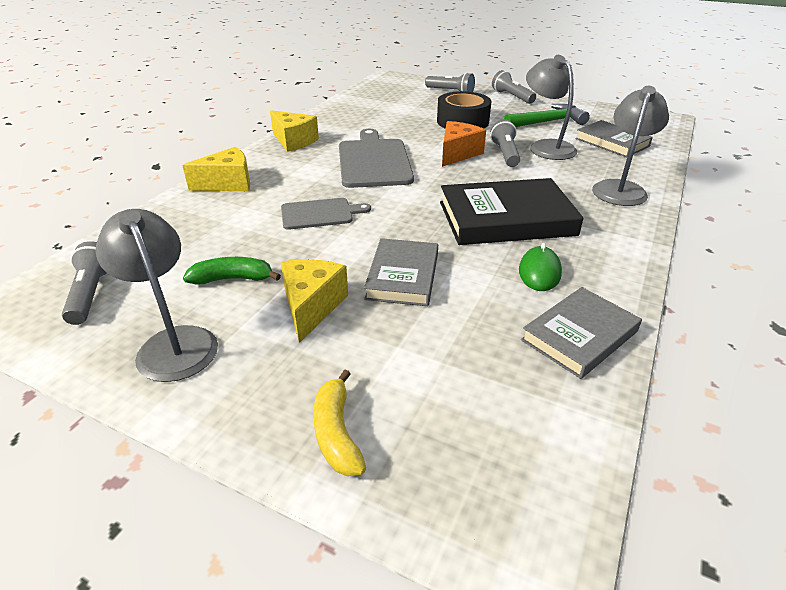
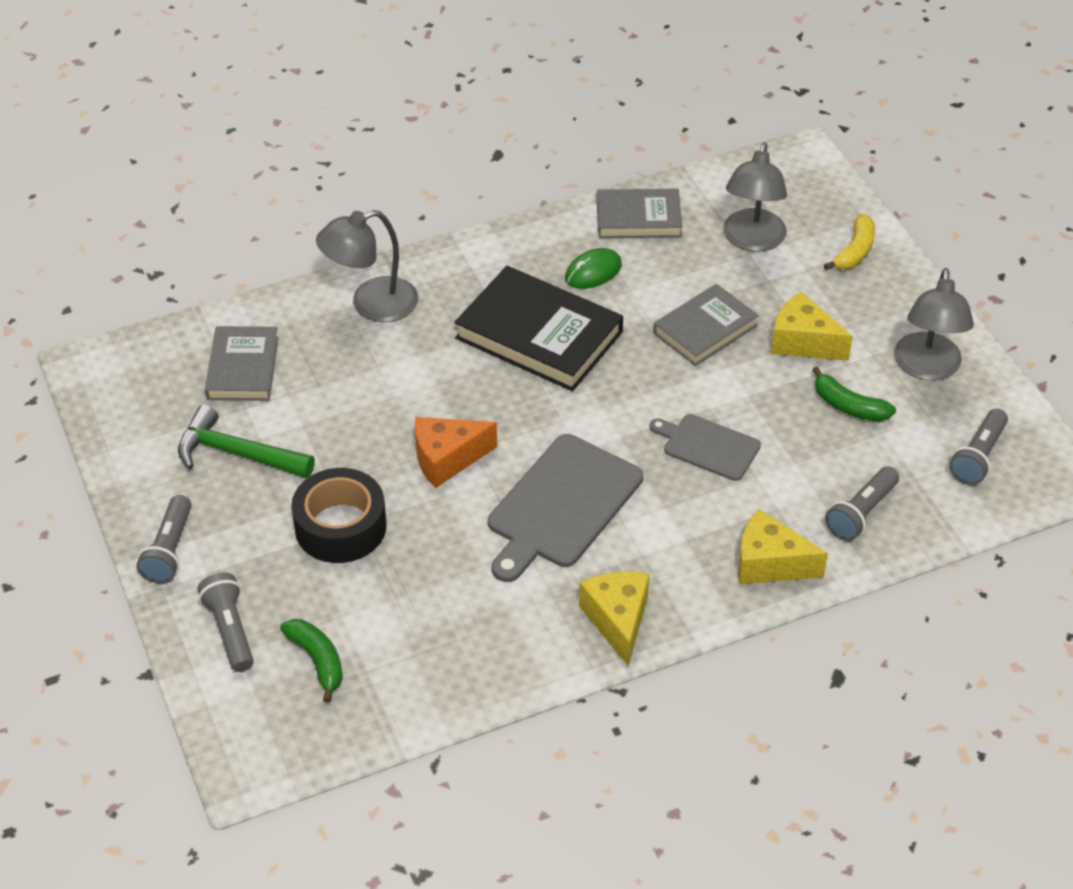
camera: 140 degrees left, 10 degrees up
(311, 306) = (803, 342): yellow cheese -> yellow cheese turned 75 degrees clockwise
(406, 96) = (318, 661): none -> green banana
(505, 154) = (395, 425): grey flashlight -> grey flashlight (861, 513)
(546, 147) = (328, 407): grey lamp -> grey lamp (752, 240)

